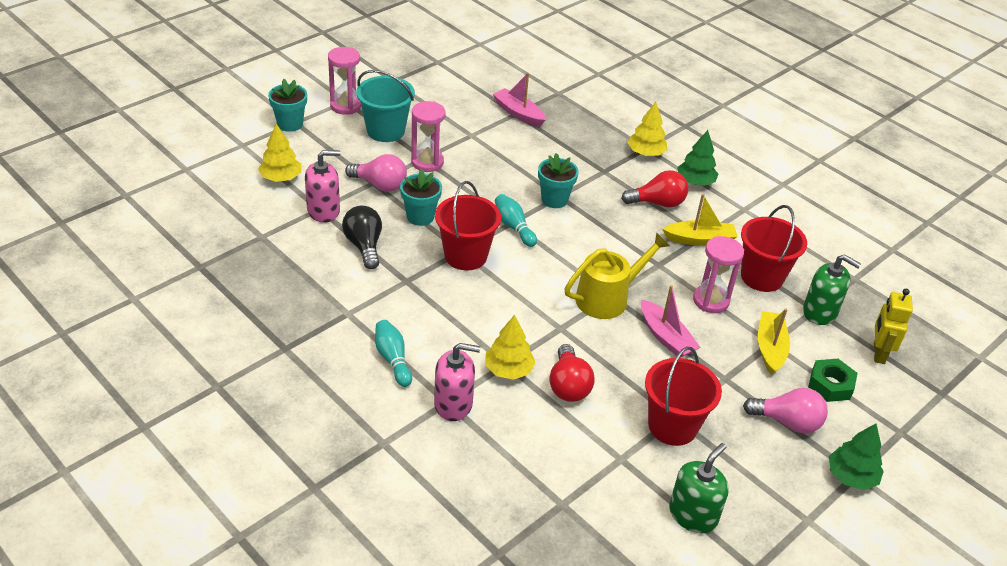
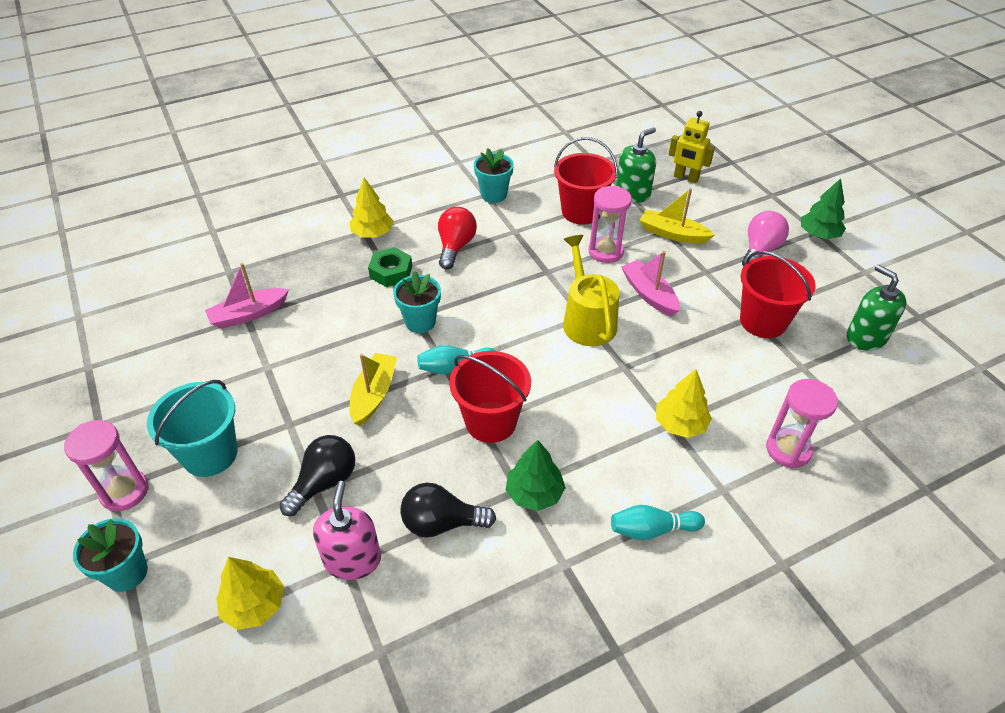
camera: 70 degrees left, 5 degrees up
(380, 185) = (324, 482): pink light bulb -> black light bulb
(420, 216) = (405, 451): turquoise flower pot -> turquoise flower pot (493, 195)
(427, 162) = (300, 422): pink hourglass -> pink hourglass (788, 450)
(453, 404) = (727, 484): pink soap dispenser -> none
(568, 386) = (707, 381): red light bulb -> none
(666, 337) = (649, 294): pink boat -> pink boat turned 105 degrees counterclockwise
(695, 182) = (433, 213): green tree -> green tree (534, 493)
(699, 239) = (519, 234): yellow boat -> yellow boat (374, 394)
(830, 385) = (719, 214): green nut -> green nut (391, 272)

